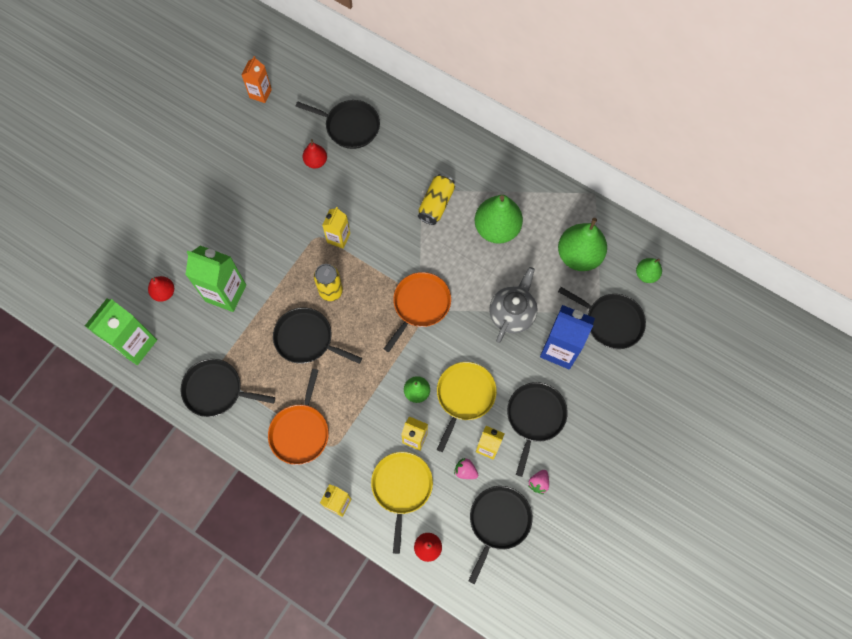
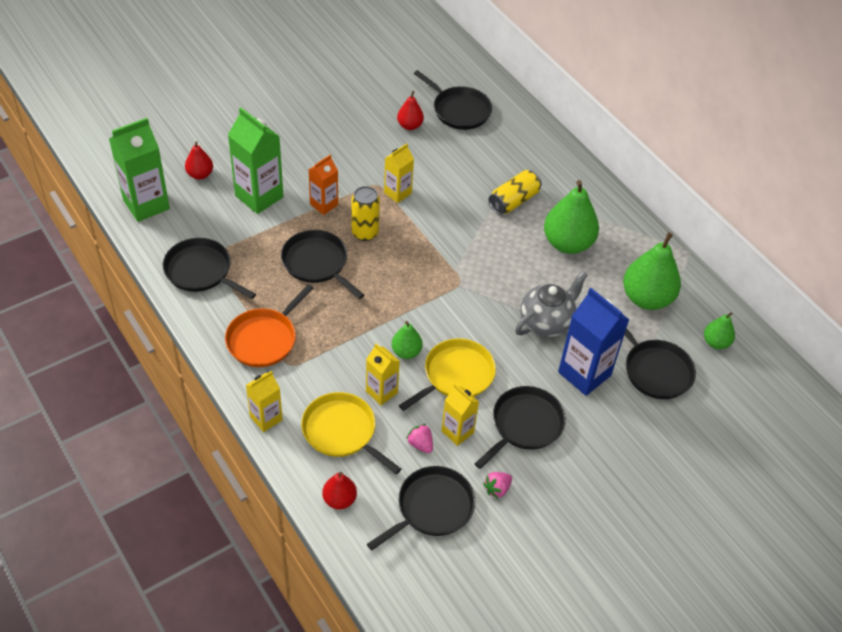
camera: 20 degrees right, 20 degrees down
(260, 93) = (386, 57): orange carton -> orange carton (324, 204)
(401, 488) = (342, 432): yellow pan -> yellow pan turned 75 degrees counterclockwise
(420, 305) = (451, 278): orange pan -> none

